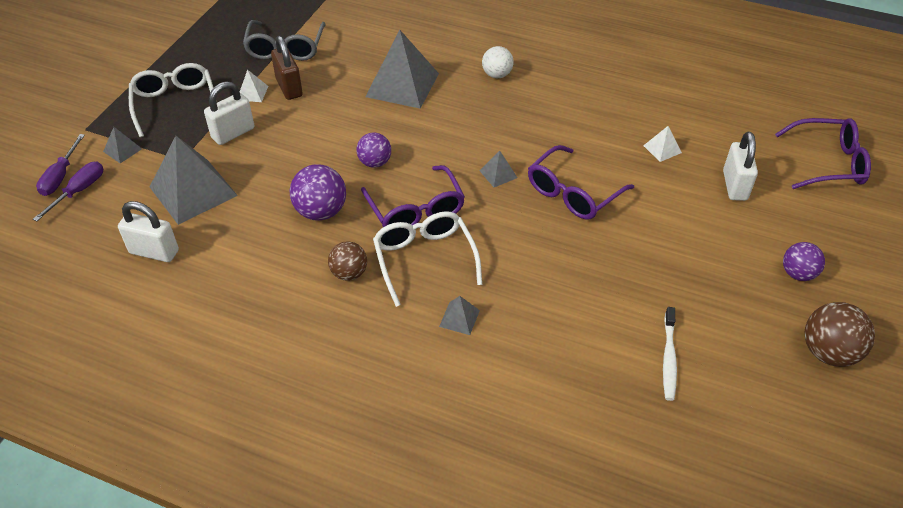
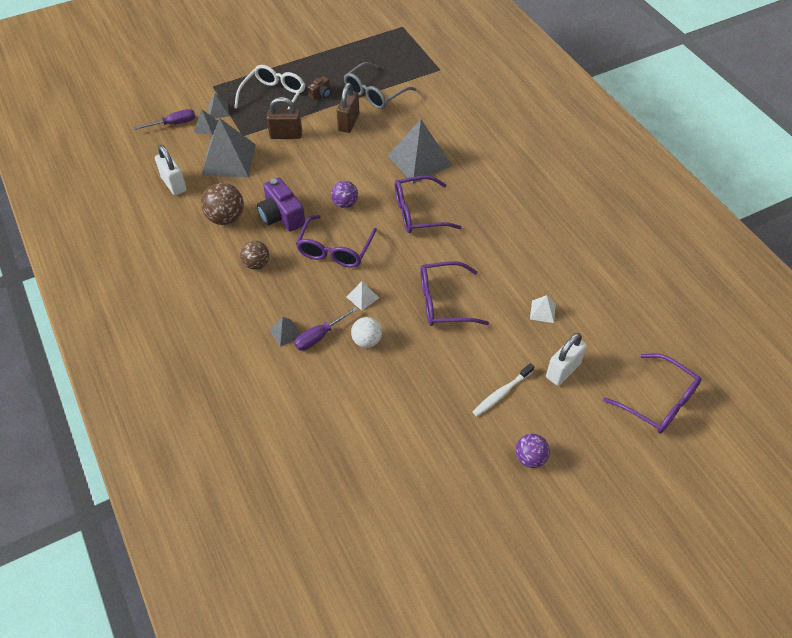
camera: 40 degrees right, 5 degrees up
(60, 176) = (173, 109): purple screwdriver -> purple screwdriver (319, 336)
(226, 76) = (320, 94): none -> brown camera
(233, 133) = (286, 135): white padlock -> brown padlock
(252, 93) = (324, 114): white pyramid -> white pyramid (362, 297)
(321, 211) = (281, 216): purple ball -> purple camera
(424, 259) = (306, 284): white glasses -> none
(456, 130) = (418, 213): none -> purple glasses
(497, 75) = (490, 189): white ball -> white ball (367, 341)
(498, 174) = (411, 258): grey pyramid -> grey pyramid (206, 127)
(669, 358) = (377, 446): white toothbrush -> white toothbrush (501, 393)
(828, 352) = (484, 520): brown ball -> brown ball (225, 218)

